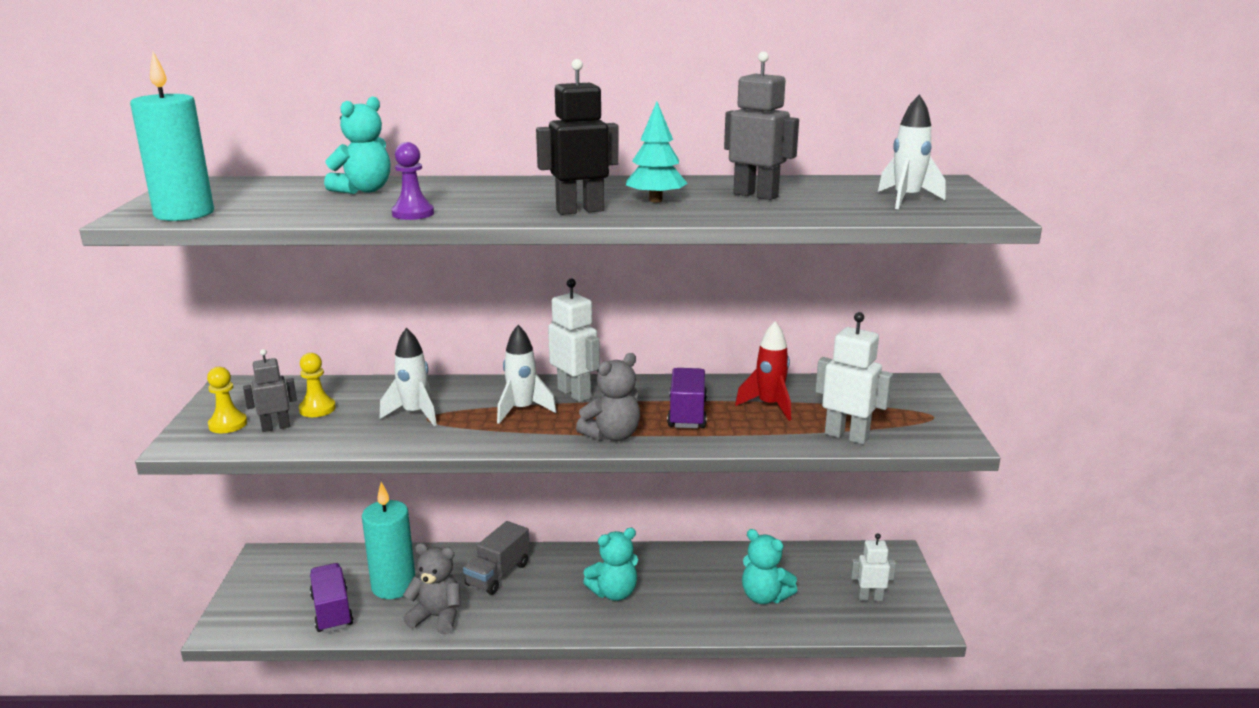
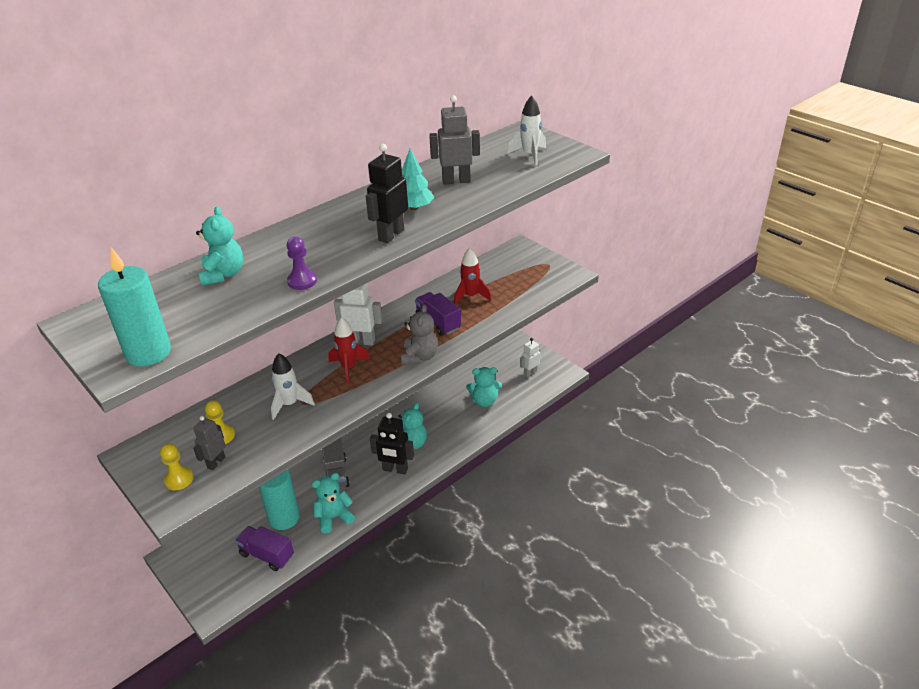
camera: 40 degrees left, 15 degrees up
(437, 617) = (334, 517): grey teddy bear -> turquoise teddy bear
(522, 410) = (349, 367): white rocket -> red rocket
(562, 609) = (395, 469): none -> black robot
(846, 436) = (526, 296): white robot -> none

